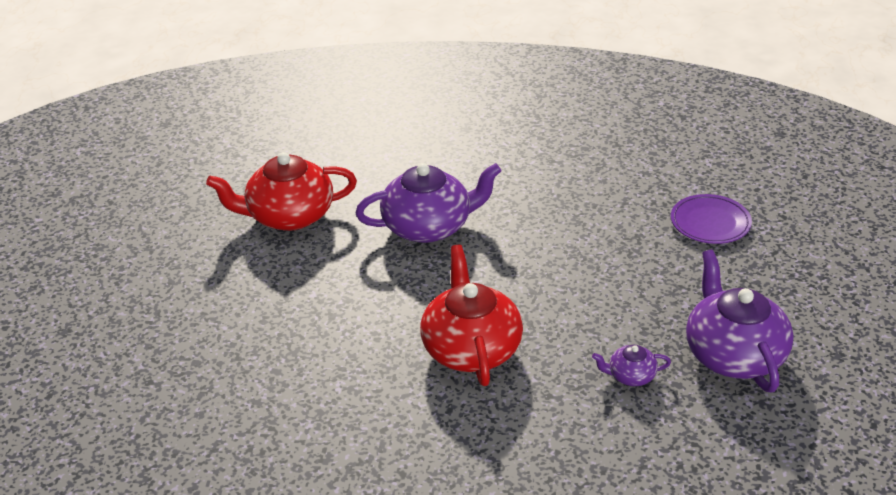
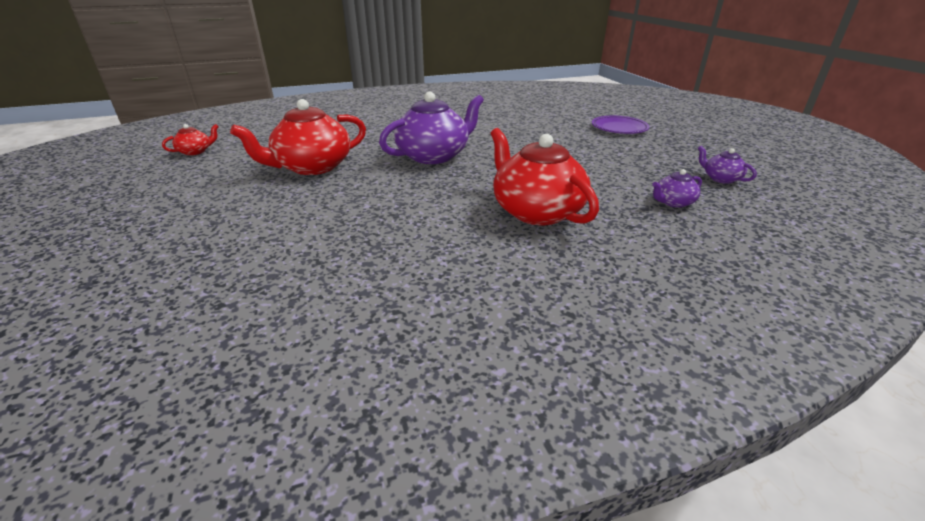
camera: 25 degrees left, 5 degrees down
(184, 158) = (195, 151): none -> red teapot
(733, 354) = (720, 178): purple teapot -> purple teapot, size x0.46

